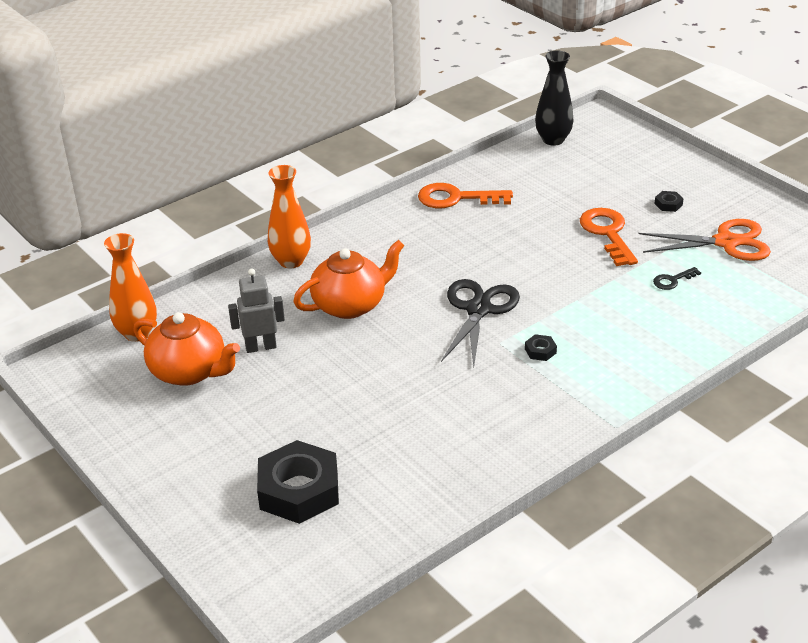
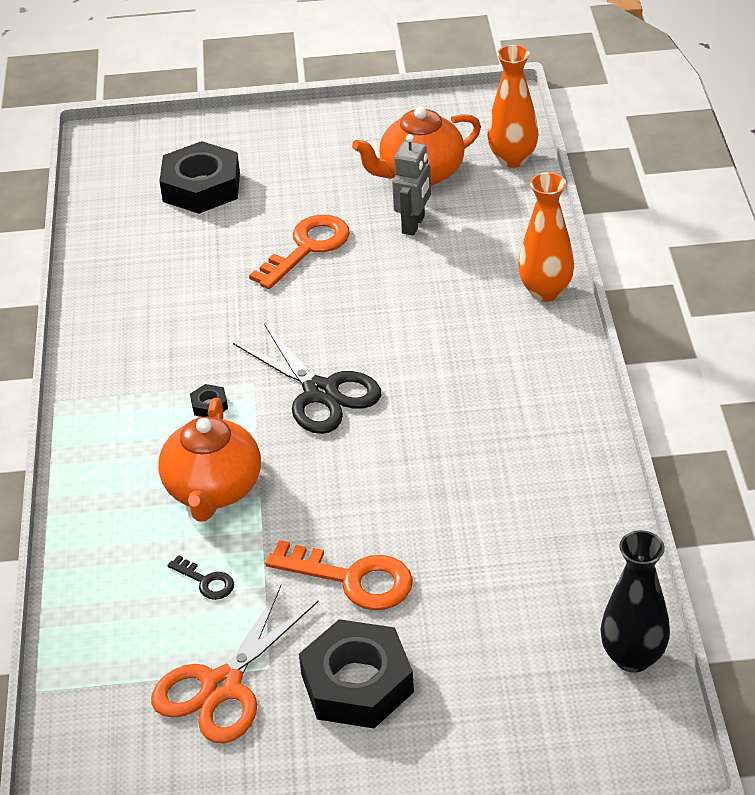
camera: 125 degrees right, 5 degrees up
(350, 305) = (422, 305): orange teapot -> orange teapot (213, 490)
(456, 198) = (560, 477): orange key -> orange key (307, 248)
(668, 204) = (357, 683): black nut -> black nut, size x2.50
(672, 280) = (206, 581): black key -> black key turned 120 degrees clockwise

